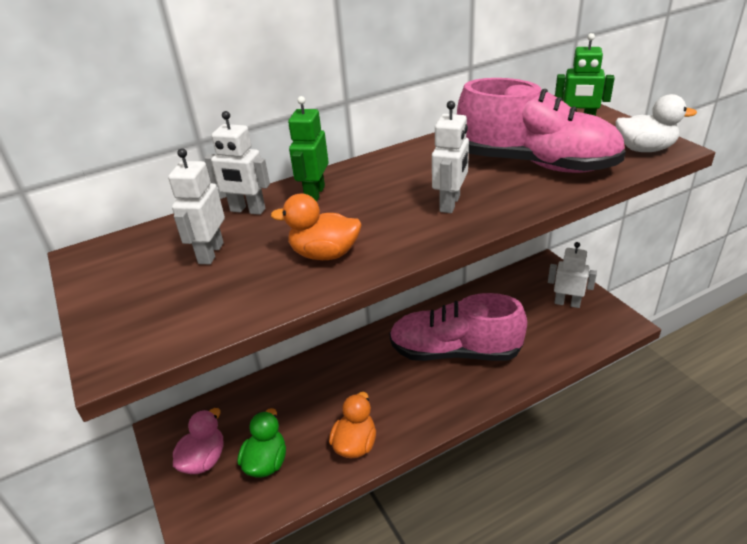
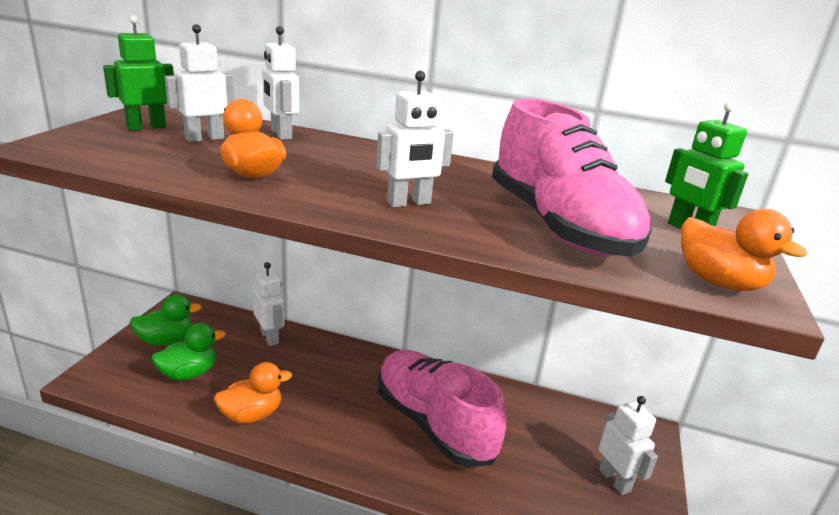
camera: 40 degrees right, 10 degrees down
(204, 460) = (166, 340): pink duck -> green duck
(274, 390) = (270, 337): none -> white robot
(314, 194) = (339, 149): green robot -> green robot (146, 127)
(644, 149) = (719, 282): white duck -> orange duck

